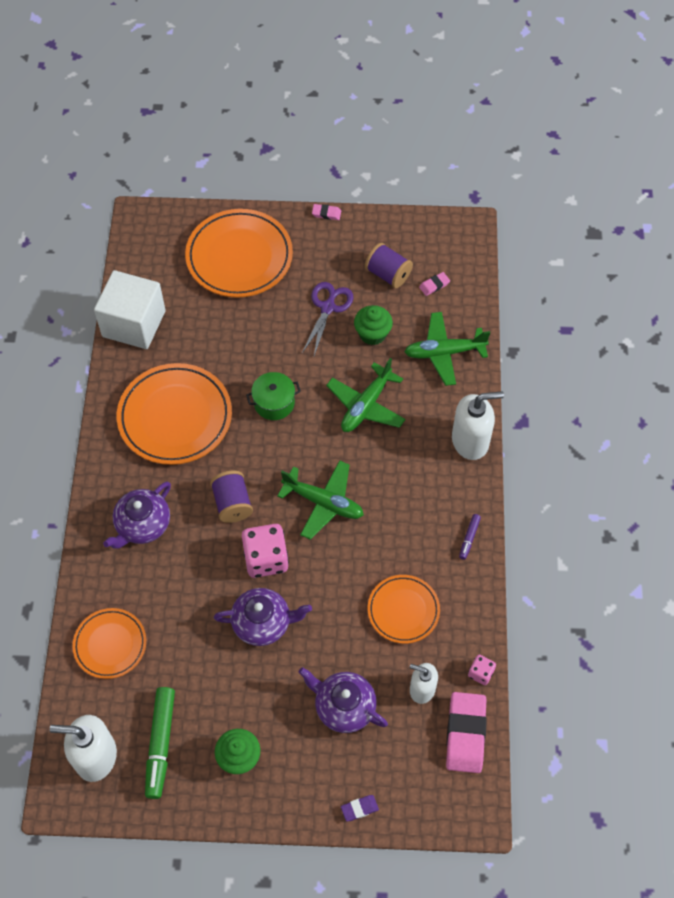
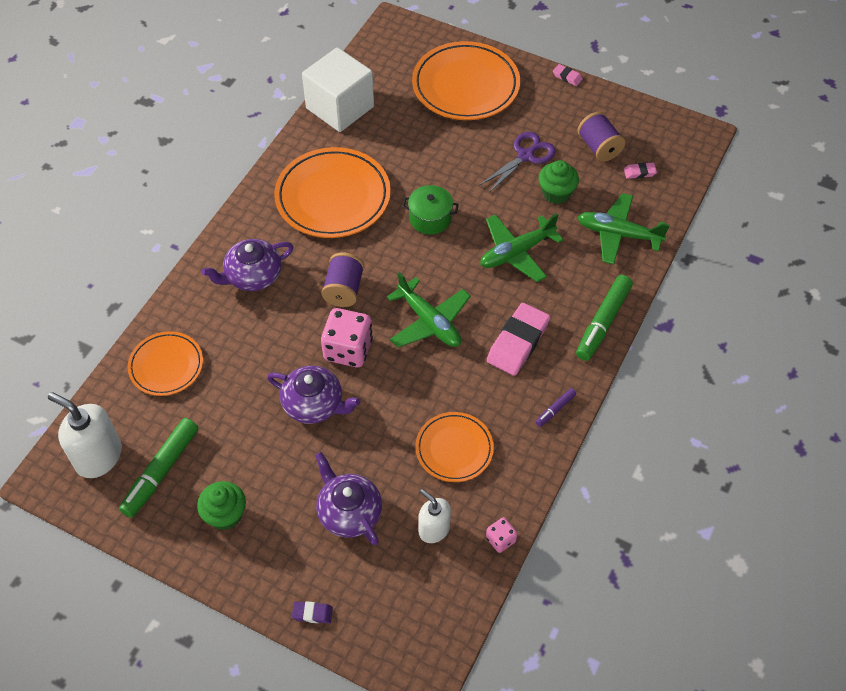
camera: 25 degrees right, 5 degrees down
(465, 734) = (455, 590): pink eraser -> pink eraser (518, 342)
(470, 441) = (603, 322): white soap dispenser -> green marker

